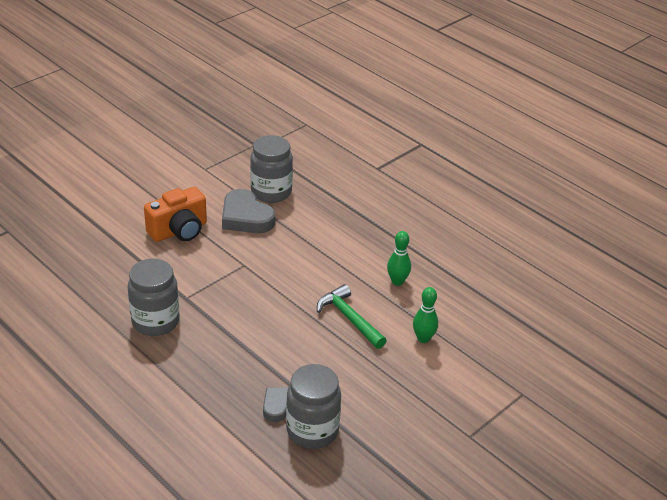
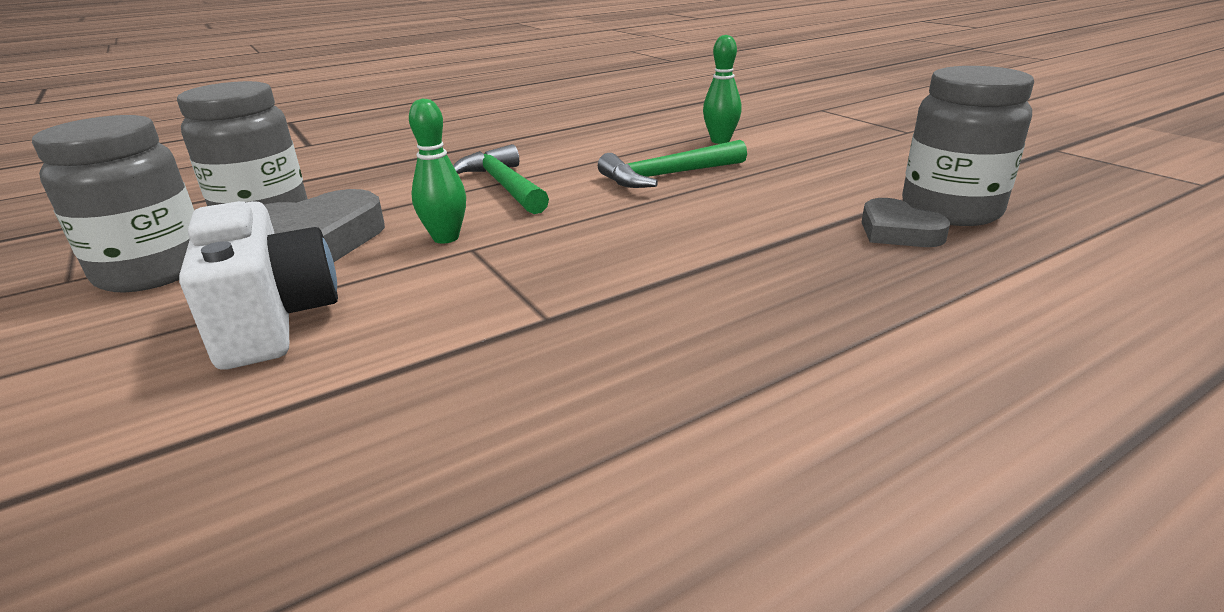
camera: 75 degrees left, 10 degrees down
(155, 321) = (627, 365): grey jar -> grey jar (153, 271)
(179, 231) = (273, 321): orange camera -> white camera
(323, 258) = (504, 185): none -> green hammer
(397, 281) = (591, 147): green bowling pin -> green bowling pin (446, 238)

